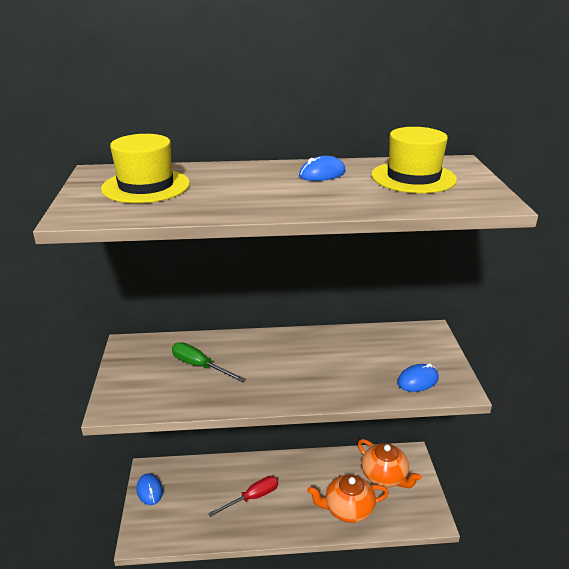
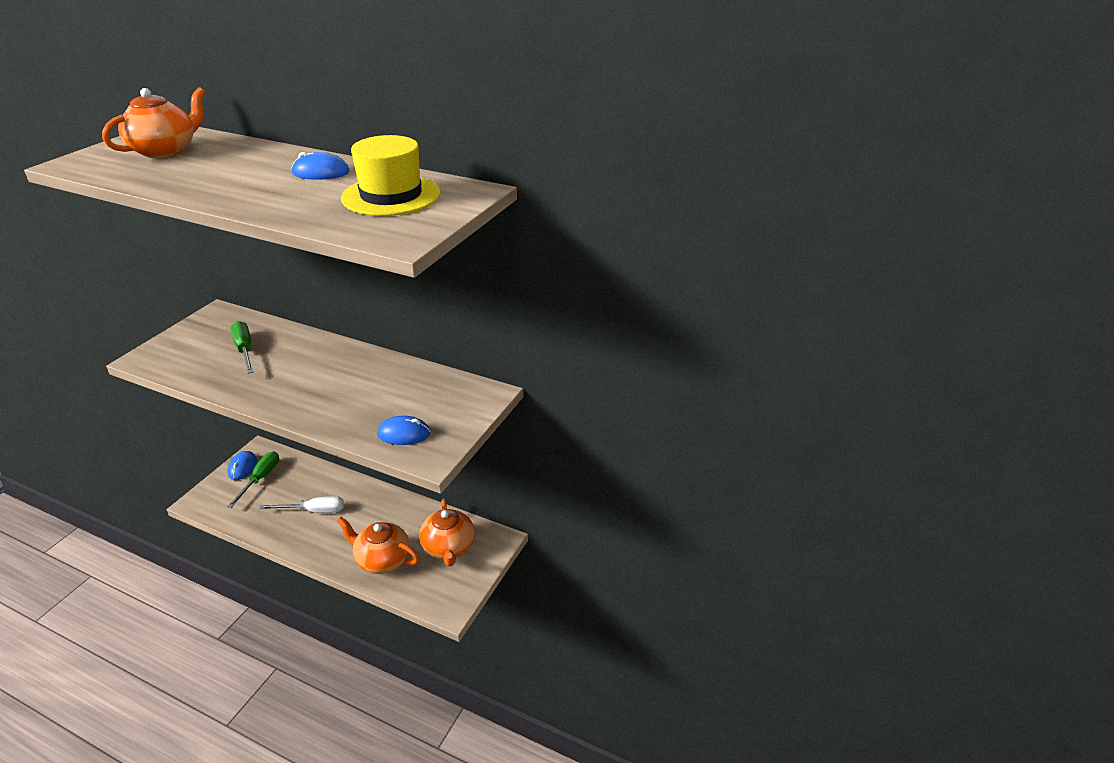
camera: 30 degrees right, 5 degrees up
(146, 186) = (165, 151): yellow hat -> orange teapot
(177, 492) = (261, 478): none -> green screwdriver
(252, 498) = (314, 511): red screwdriver -> white screwdriver

